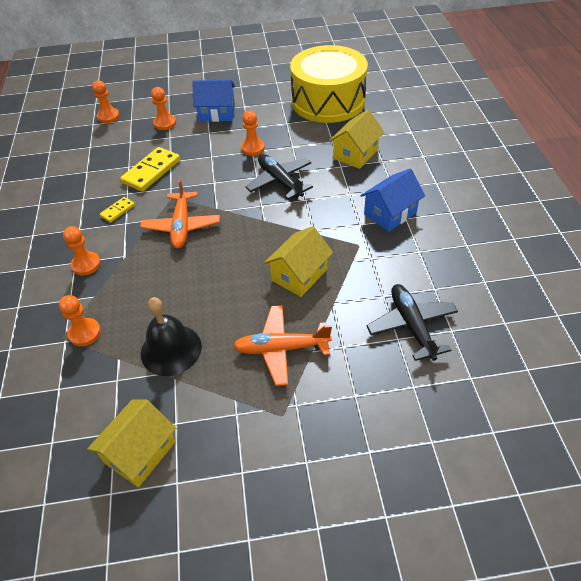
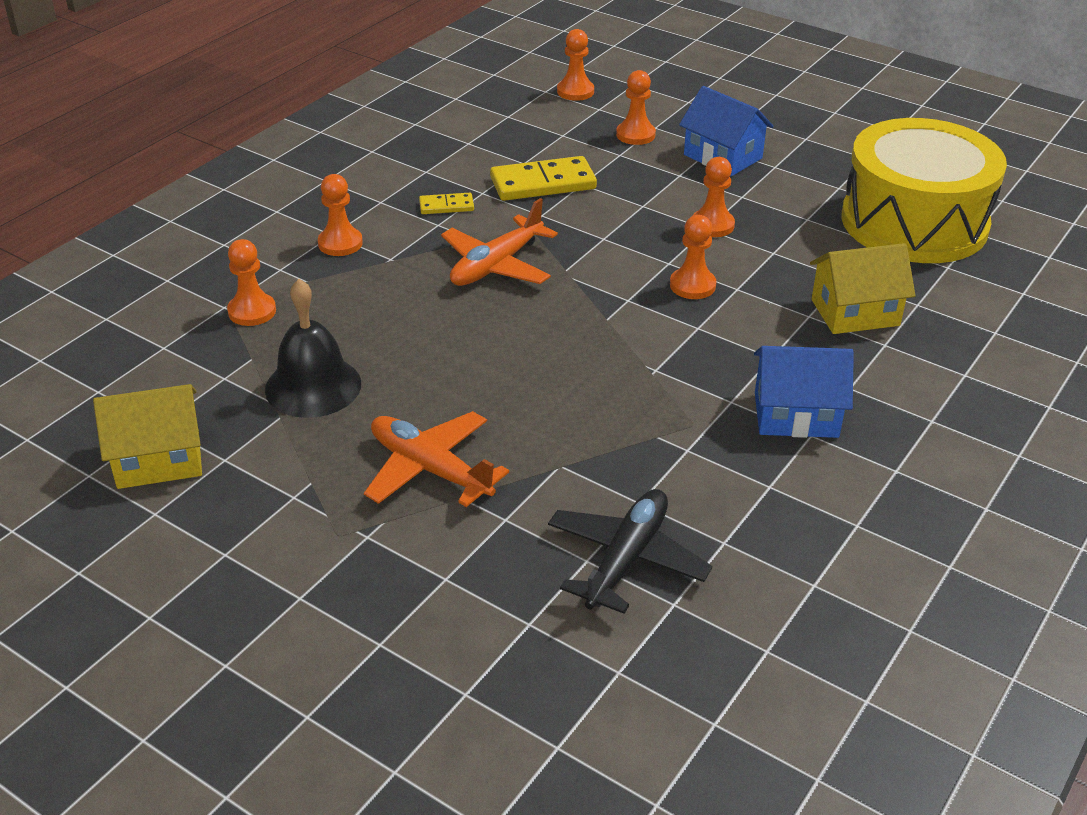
camera: 40 degrees right, 10 degrees down
(280, 181) = (692, 285): black plane -> orange pawn
(299, 275) = (563, 407): yellow house -> none

